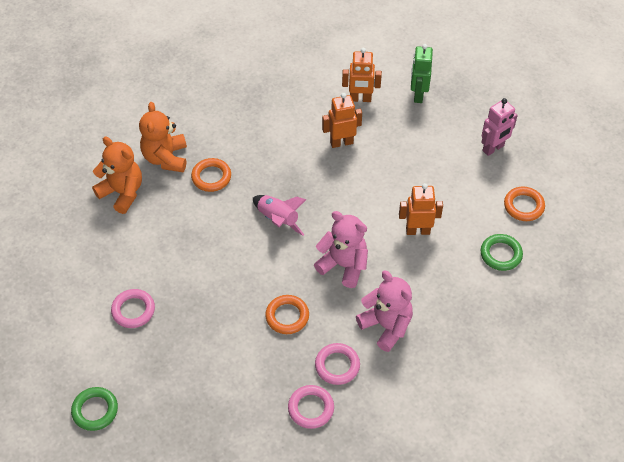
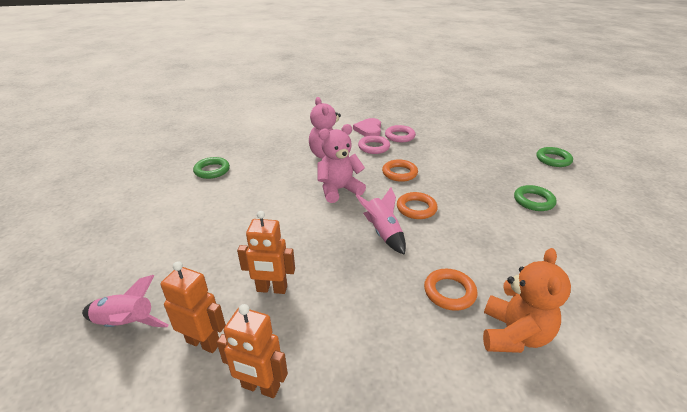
camera: 160 degrees left, 20 degrees down
(122, 192) = (570, 304): orange teddy bear -> none
(133, 310) = (533, 201): pink ring -> green ring
(343, 265) = (339, 190): pink teddy bear -> pink teddy bear turned 105 degrees clockwise
(362, 414) = (369, 130): none -> pink heart
(417, 230) = (260, 196): orange robot -> orange robot (260, 387)
(418, 95) = (126, 323): green robot -> pink rocket
(493, 148) = (123, 238): pink robot -> none
(523, 206) = (158, 192): orange ring -> orange ring (416, 208)

